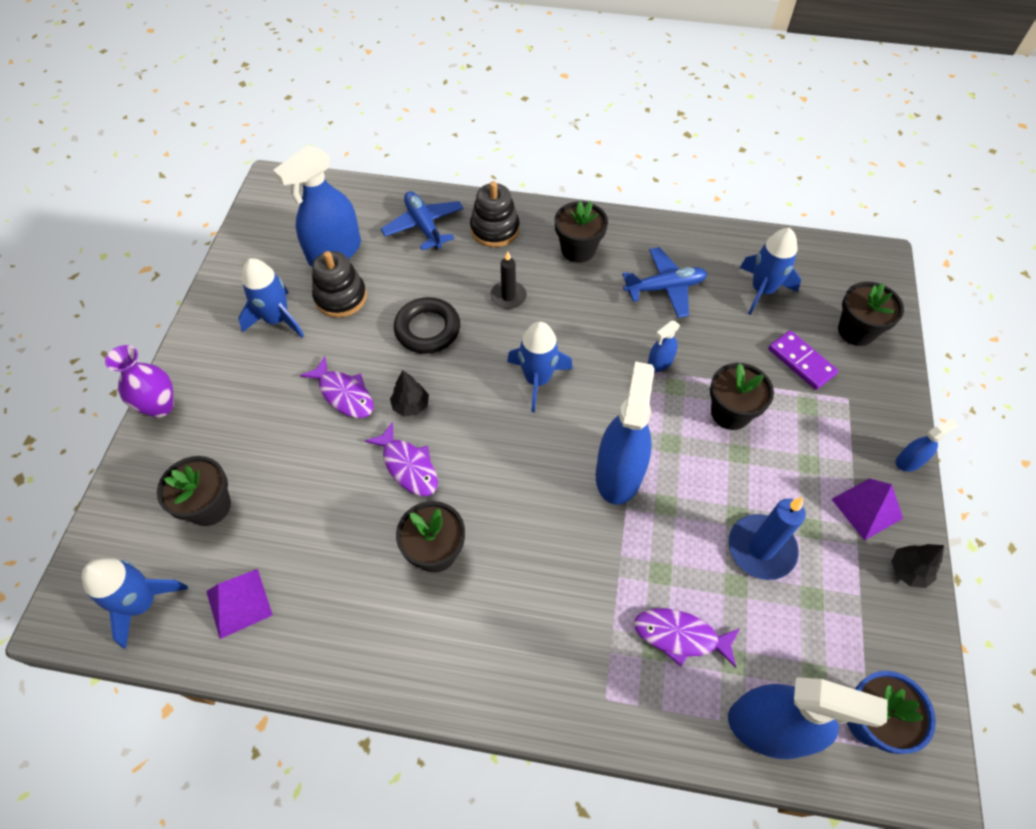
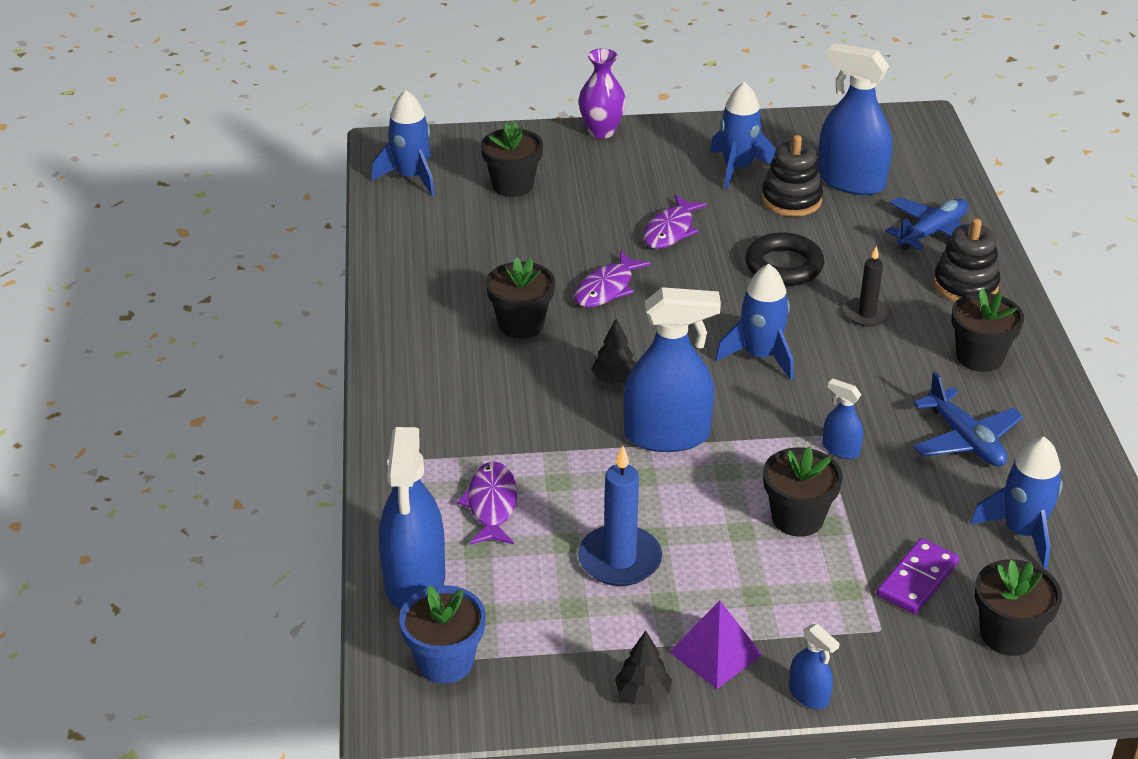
camera: 75 degrees right, 20 degrees down
(239, 603) = (428, 225): purple pyramid -> none
(411, 406) = (679, 275): black tree -> black tree (614, 379)

